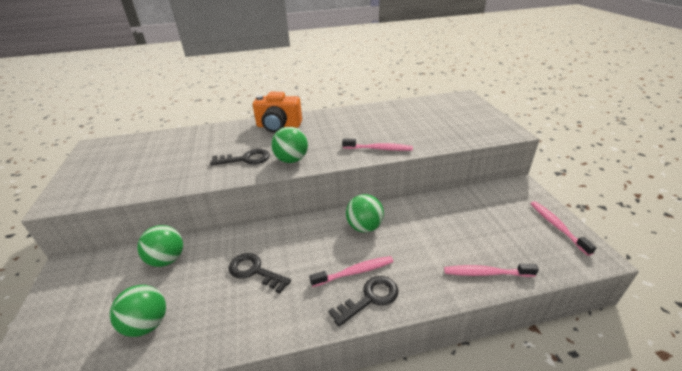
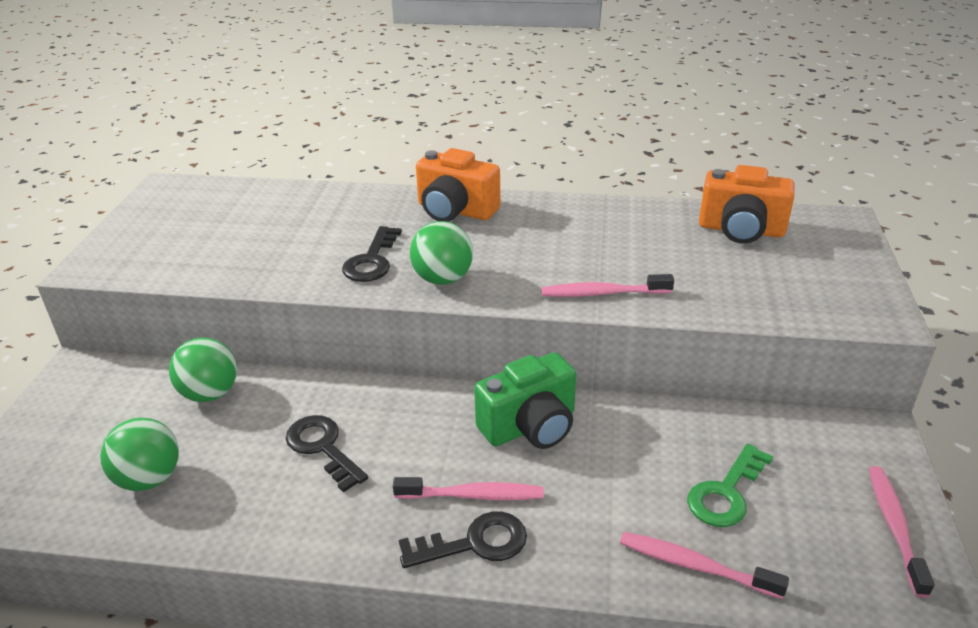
camera: 20 degrees right, 0 degrees up
(245, 159) = (372, 260): black key -> black key turned 90 degrees clockwise
(364, 227) = (530, 426): green ball -> green camera
(379, 149) = (602, 293): pink toothbrush -> pink toothbrush turned 150 degrees clockwise
(423, 108) = (741, 230): none -> orange camera
(477, 232) = (726, 492): none -> green key

